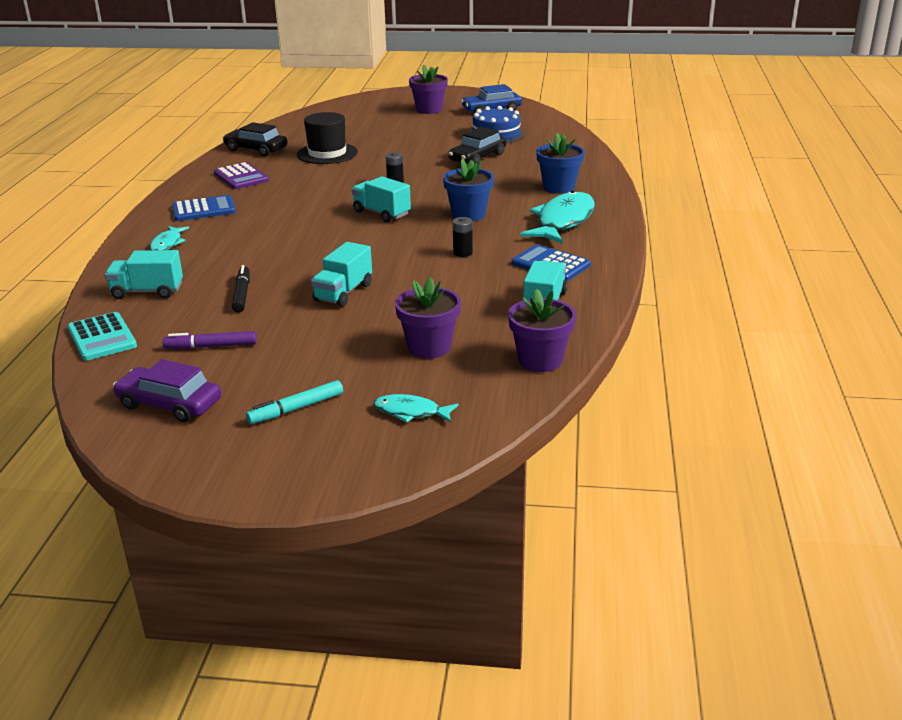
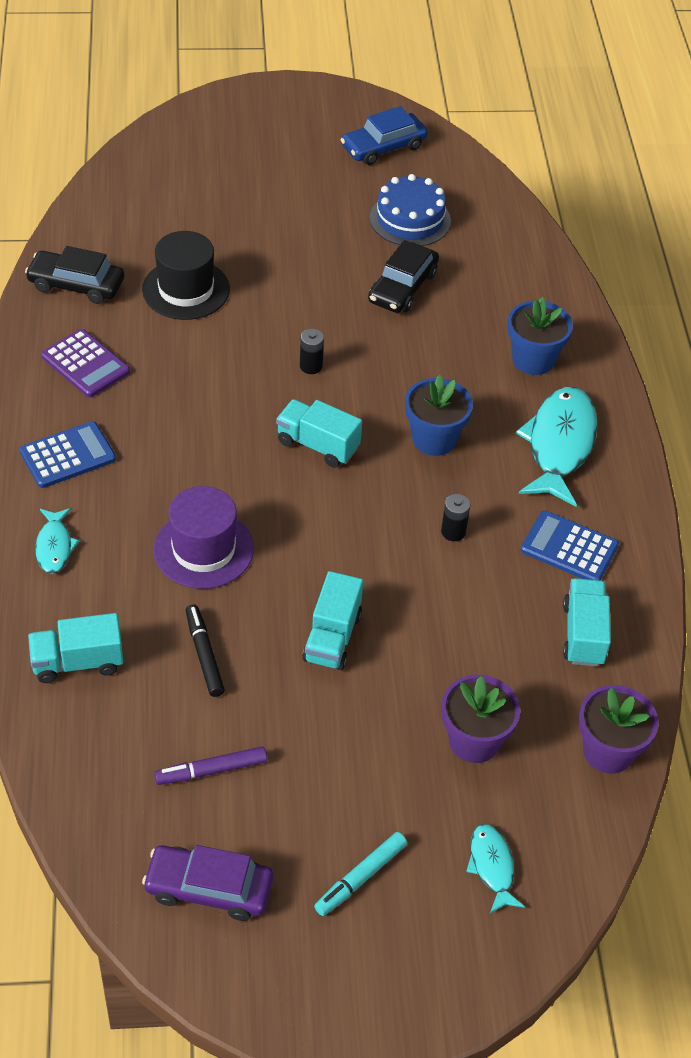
camera: 15 degrees left, 20 degrees up
(102, 337) = (65, 768): turquoise calculator -> none
(272, 250) = (203, 549): none -> purple hat
(411, 412) = (492, 866): turquoise fish -> turquoise fish turned 75 degrees clockwise
(429, 110) = (292, 151): purple flower pot -> none

